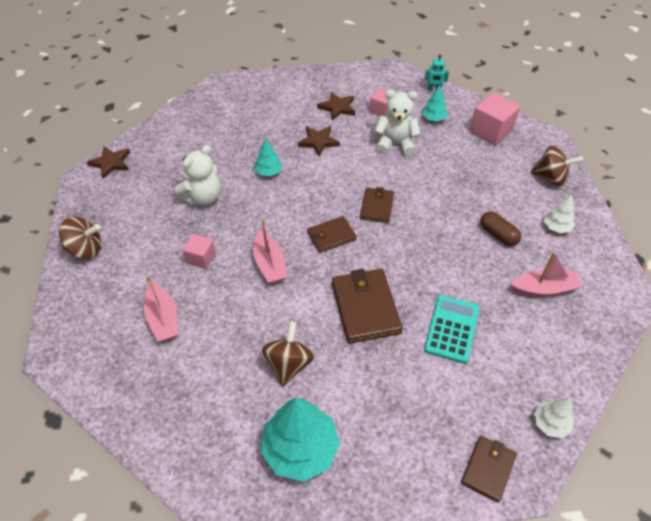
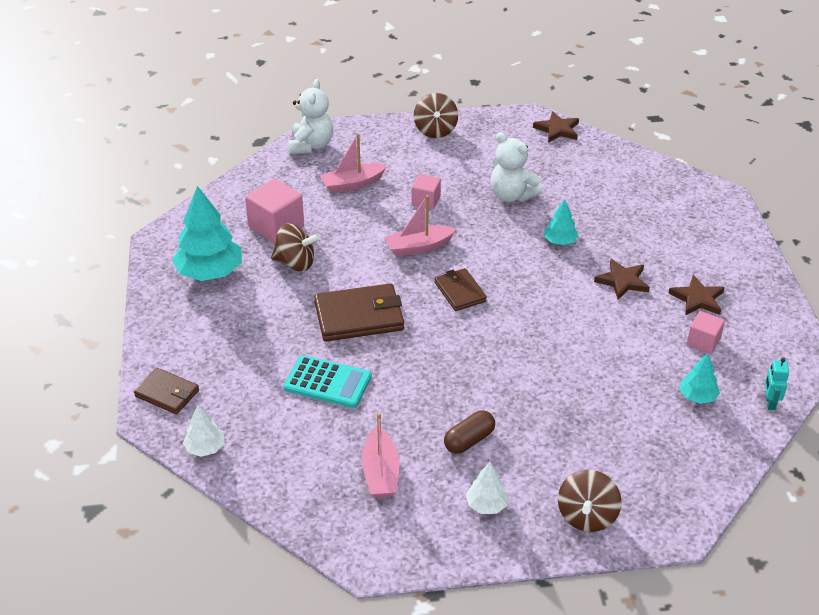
camera: 90 degrees right, 10 degrees down
(377, 207) = (510, 330): brown wallet -> none
(395, 144) = (631, 353): white teddy bear -> white teddy bear (311, 145)
(491, 131) = (681, 460): pink cube -> pink cube (276, 227)

